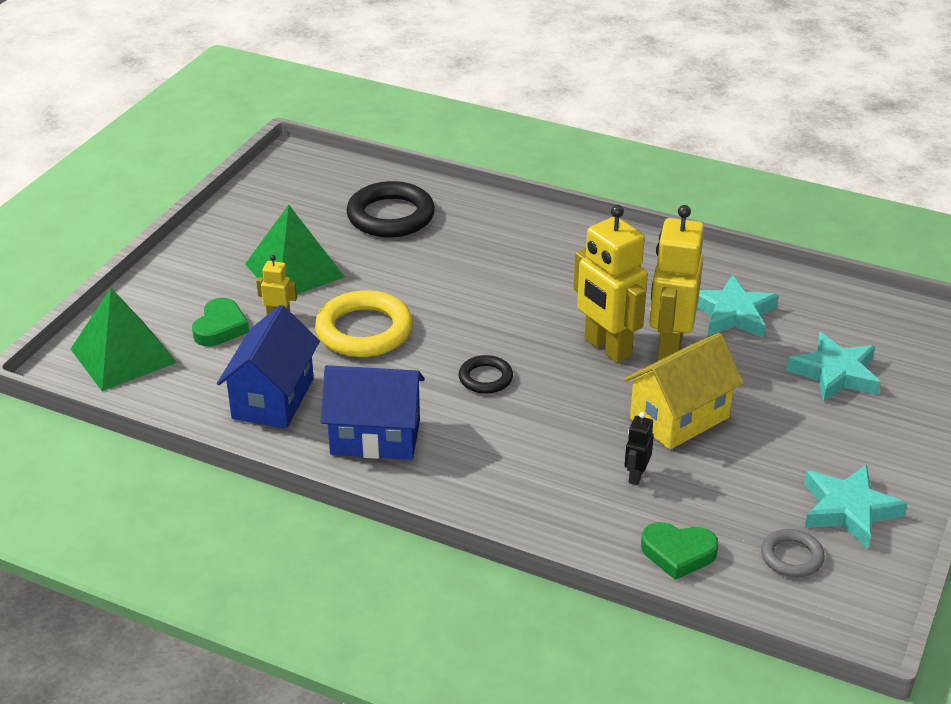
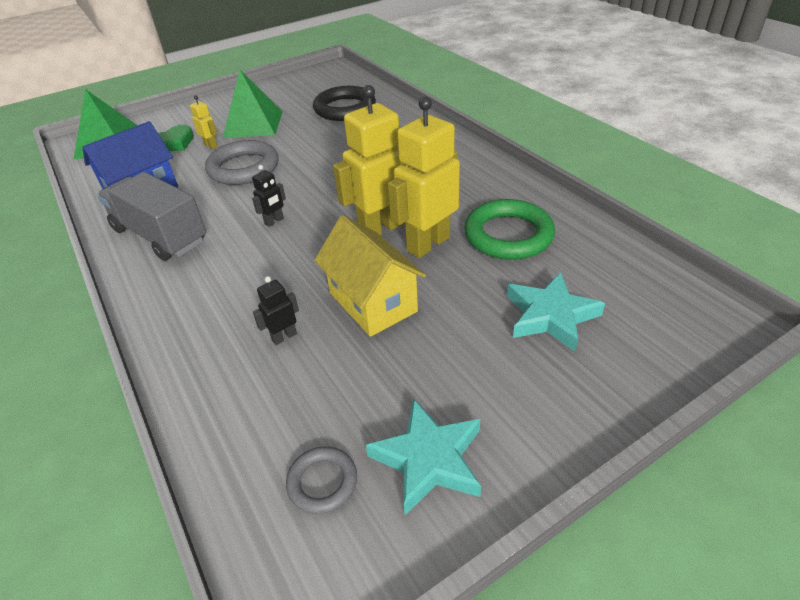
camera: 35 degrees right, 5 degrees up
(364, 330) = (243, 168): yellow ring -> grey ring
(375, 437) = (160, 235): blue house -> grey truck
(485, 378) = (274, 221): black ring -> black robot
(607, 348) = (381, 228): yellow robot -> yellow robot turned 60 degrees clockwise
(678, 553) = (233, 423): green heart -> none
(679, 418) = (372, 302): yellow house -> yellow house turned 60 degrees clockwise
(733, 314) = (508, 235): turquoise star -> green ring

